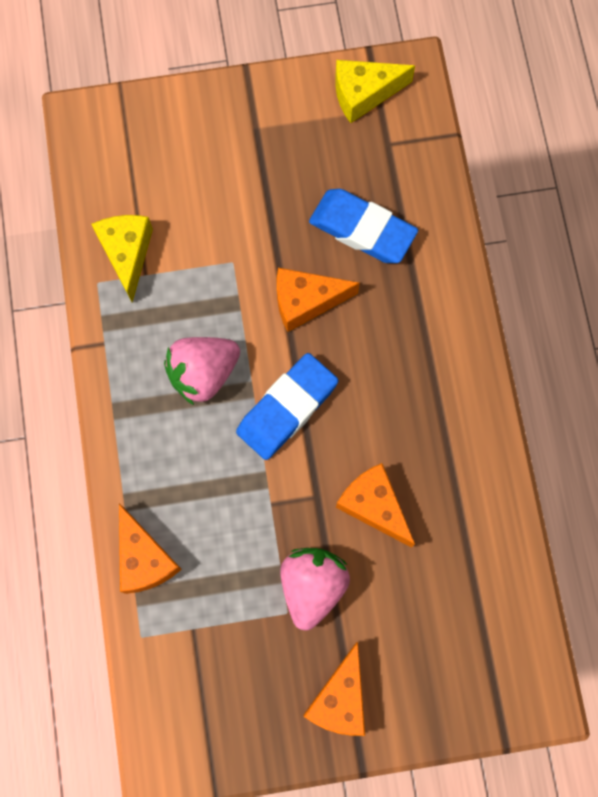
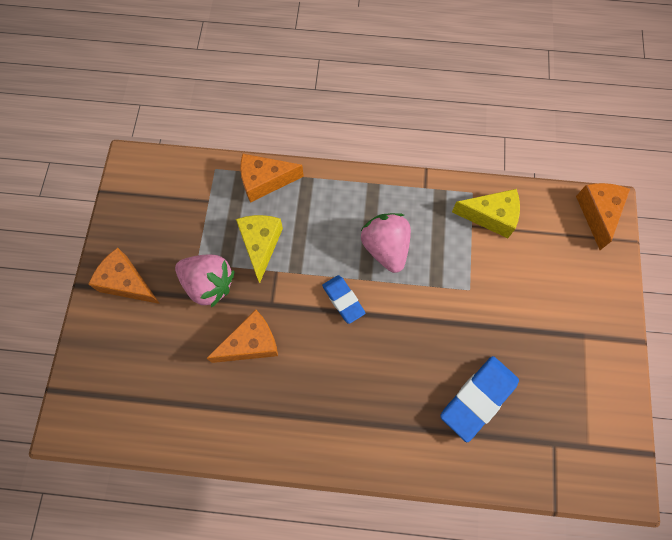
camera: 105 degrees right, 5 degrees down
(287, 408) = (343, 300): blue eraser -> blue eraser, size x0.61
(306, 301) = (425, 336): orange cheese -> orange cheese (597, 213)
(364, 94) = (606, 436): yellow cheese -> yellow cheese (260, 245)

